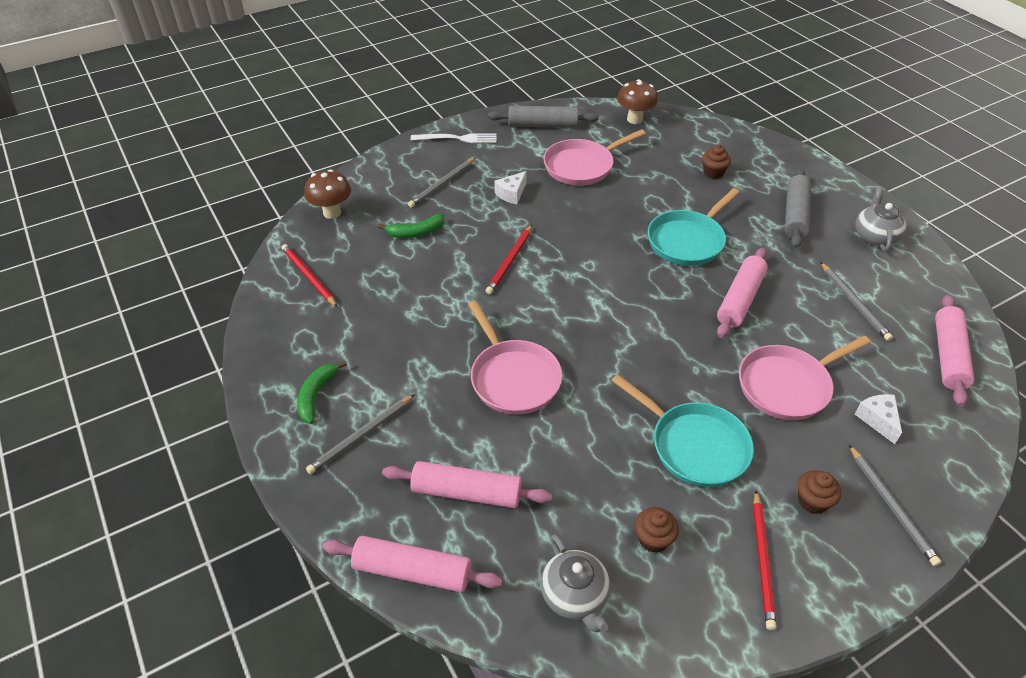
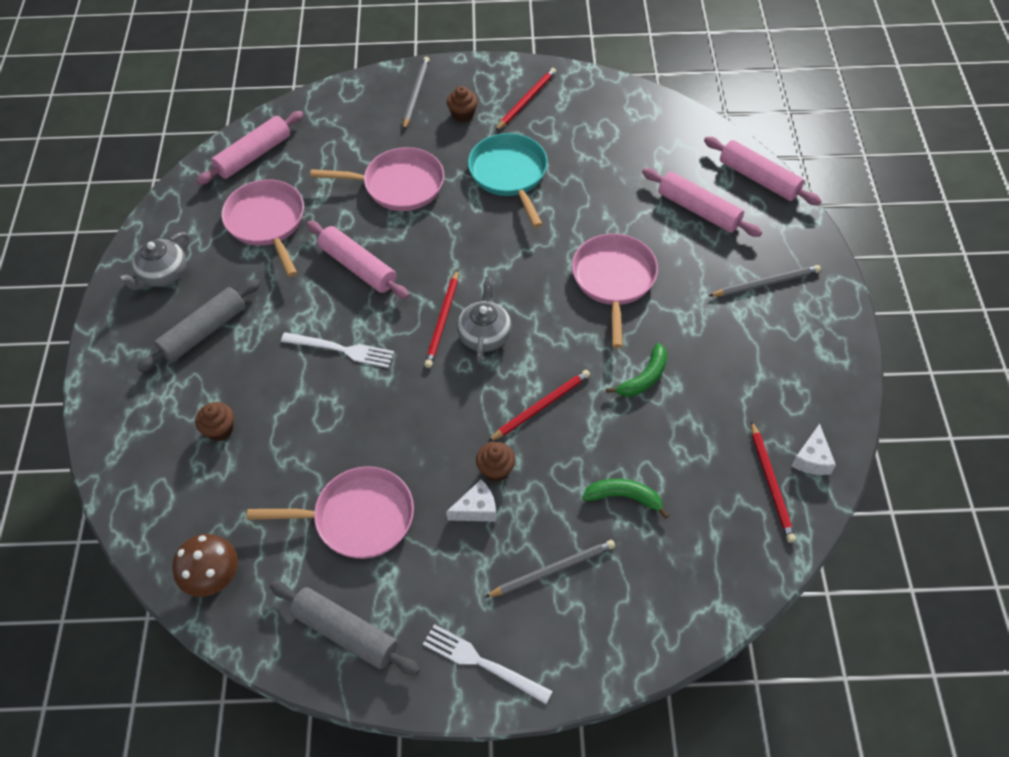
camera: 150 degrees left, 10 degrees up
(316, 395) = (796, 335): green banana -> green banana (644, 378)
(332, 213) = (715, 582): brown mushroom -> none
(575, 596) = (658, 128): grey teapot -> grey teapot (485, 335)
(633, 287) = (442, 321): none -> red pencil
(653, 539) = (586, 135): brown cupcake -> brown cupcake (496, 470)
(688, 240) = (341, 350): turquoise pan -> white fork
(740, 299) = (358, 267): pink rolling pin -> pink rolling pin turned 75 degrees clockwise
(854, 303) = (267, 222): grey pencil -> pink pan
(877, 420) = (362, 138): white cheese -> white cheese (812, 459)

